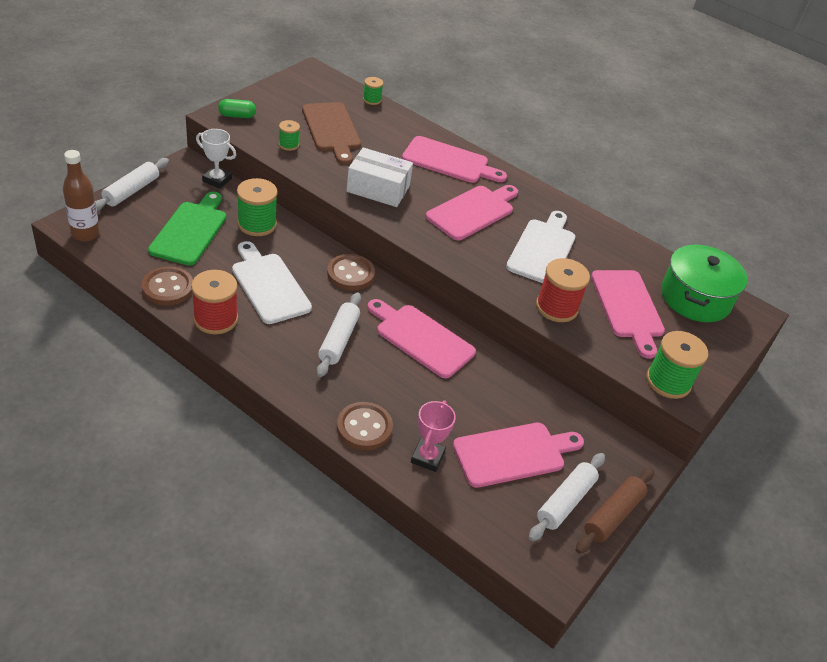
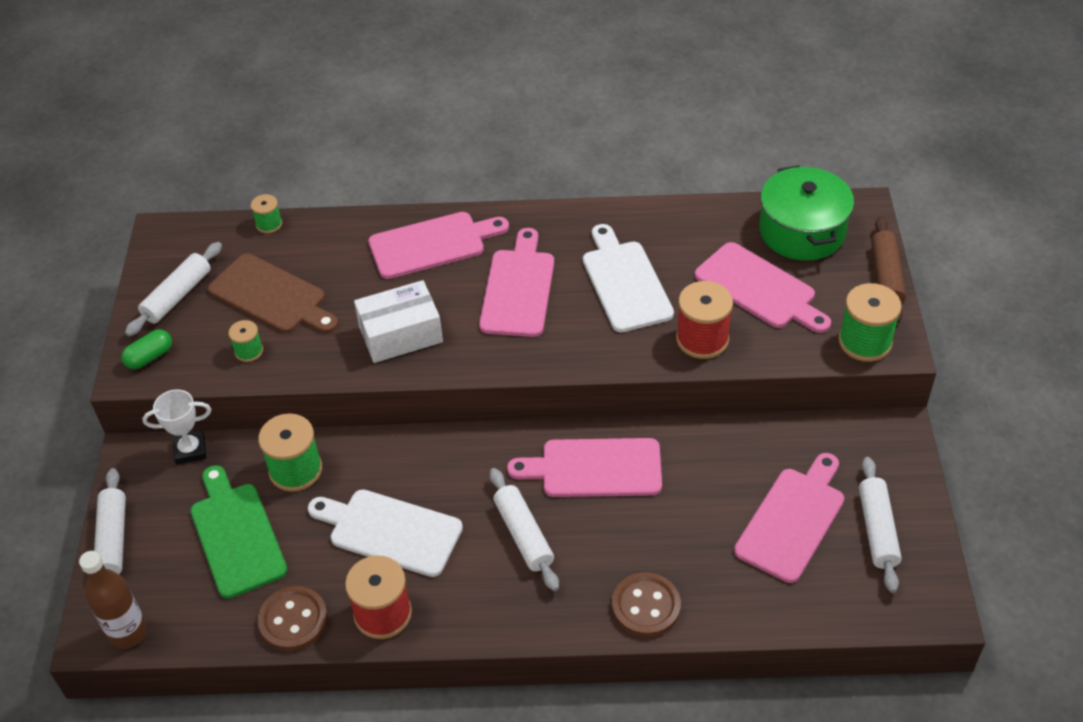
camera: 30 degrees left, 5 degrees up
(285, 100) = (177, 296): none -> white rolling pin
(350, 274) = (453, 451): brown button -> none
(427, 457) = (729, 587): pink trophy -> none
(613, 515) = (924, 509): brown rolling pin -> brown rolling pin (886, 276)

